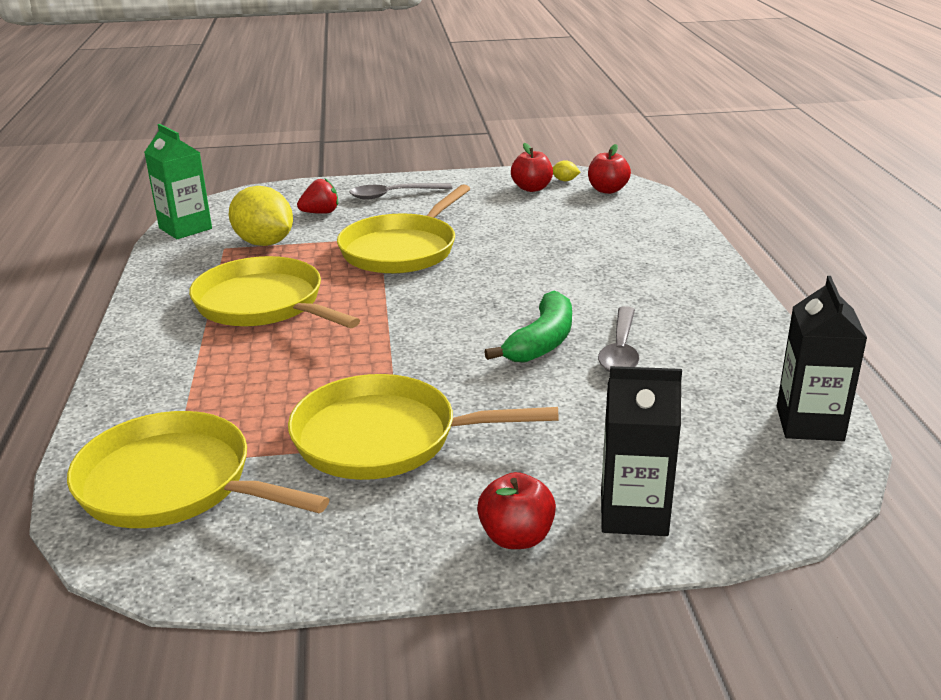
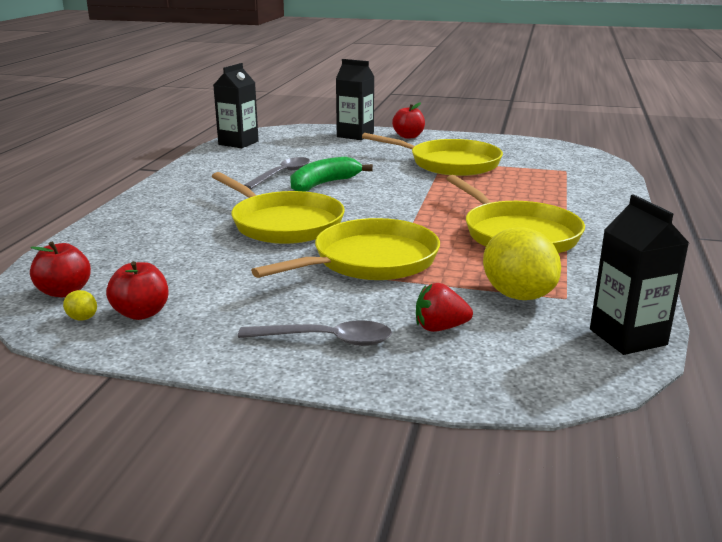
camera: 160 degrees left, 5 degrees down
(172, 484) = (563, 164): yellow pan -> yellow pan (284, 224)
(185, 228) = (628, 337): green carton -> black carton

